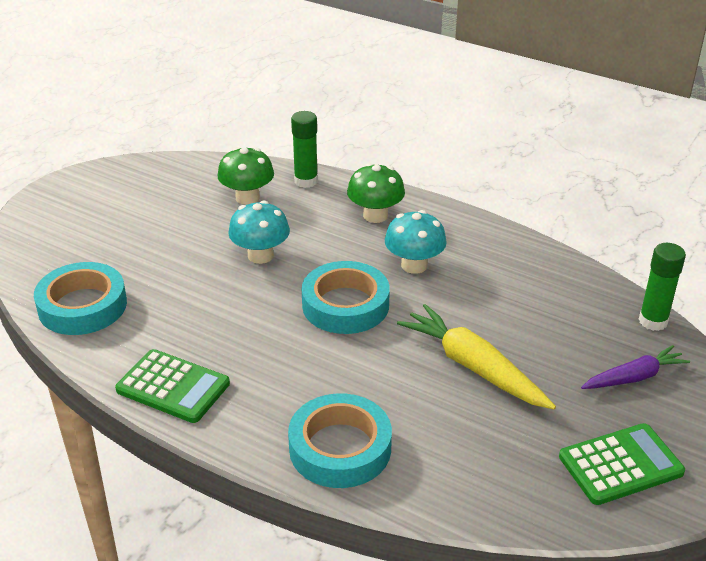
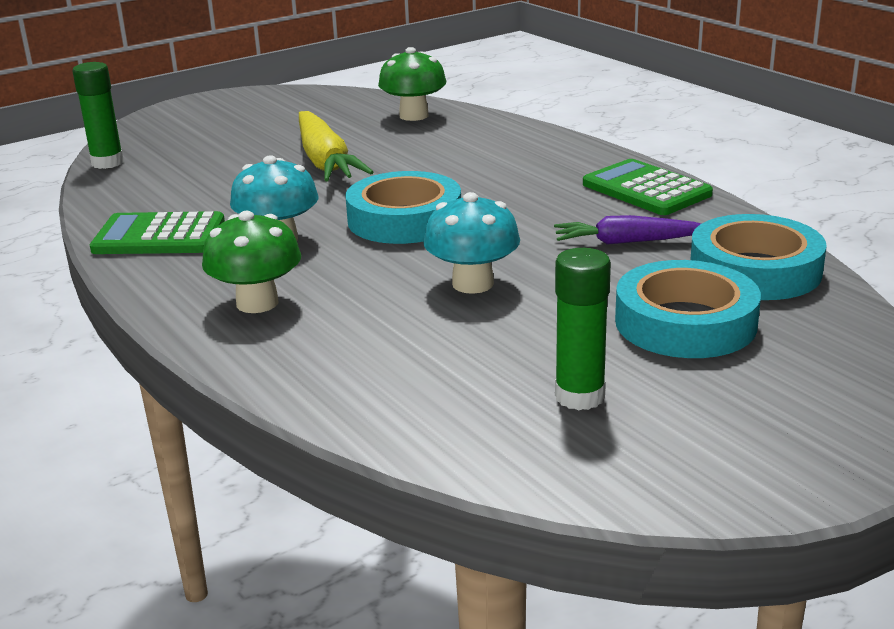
camera: 155 degrees left, 10 degrees down
(247, 197) = (436, 369): green mushroom -> green mushroom (414, 115)
(306, 181) = (309, 378): green glue stick -> green glue stick (579, 396)
(340, 448) = (501, 138): turquoise tape -> turquoise tape (685, 322)
(620, 465) = (285, 107): green calculator -> green calculator (159, 236)
(634, 377) = (193, 138): purple carrot -> purple carrot (627, 242)

